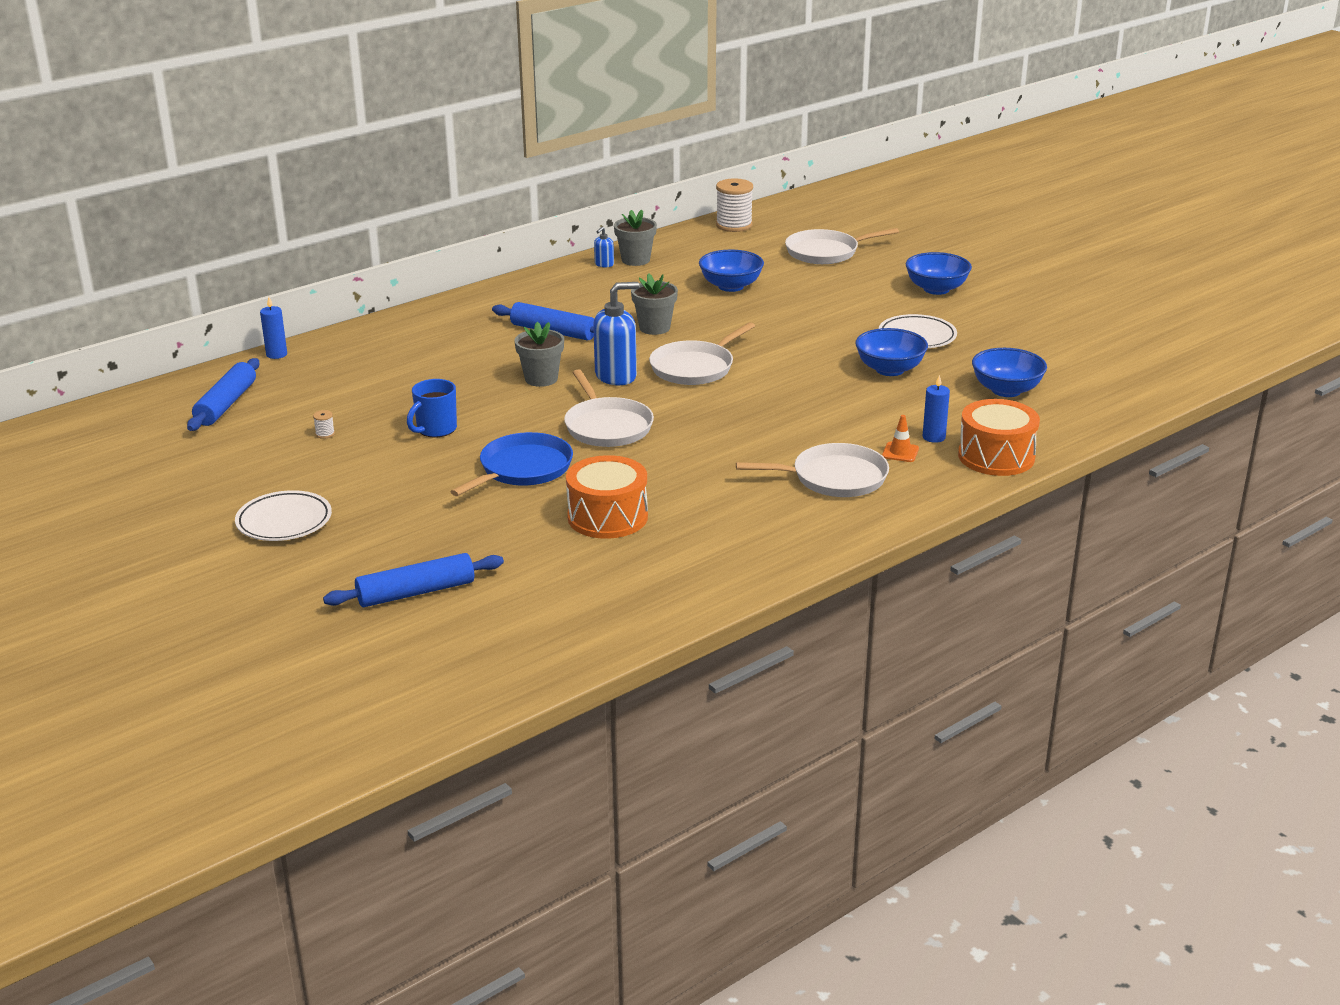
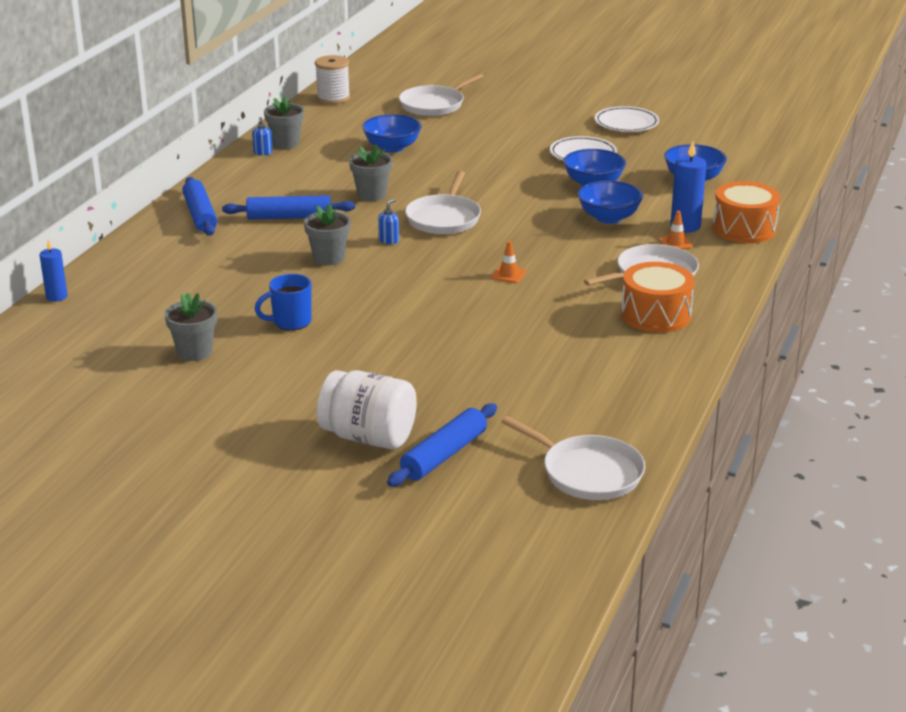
camera: 30 degrees left, 0 degrees up
(226, 404) = (64, 352): blue rolling pin -> blue rolling pin (200, 215)
(284, 521) = (254, 434): white plate -> white plate (626, 123)
(325, 434) = (194, 352): white spool -> grey flower pot
(372, 555) = (368, 437): none -> white jar
(435, 429) = (290, 322): blue mug -> blue mug turned 60 degrees clockwise
(522, 469) = (406, 333): blue pan -> none
(607, 426) = (432, 282): white pan -> white pan (587, 472)
(607, 517) = (522, 351): orange drum -> orange drum (656, 315)
(616, 376) = (389, 240): blue soap dispenser -> blue soap dispenser, size x0.47
(688, 439) = (508, 275): none -> orange traffic cone
(934, 437) = (685, 226): blue candle -> blue candle, size x1.55
(936, 289) = (553, 116): blue bowl -> blue bowl (608, 218)

